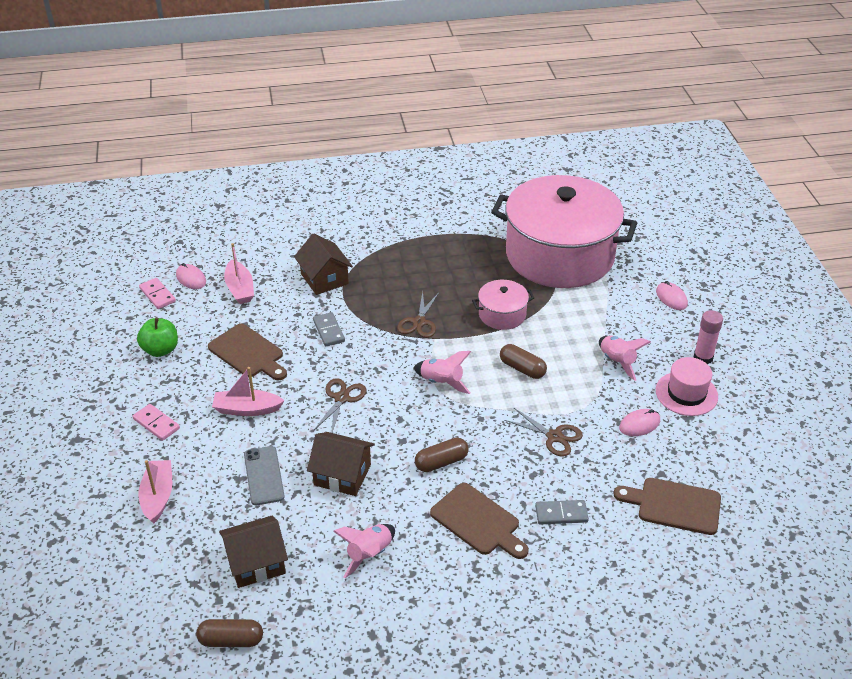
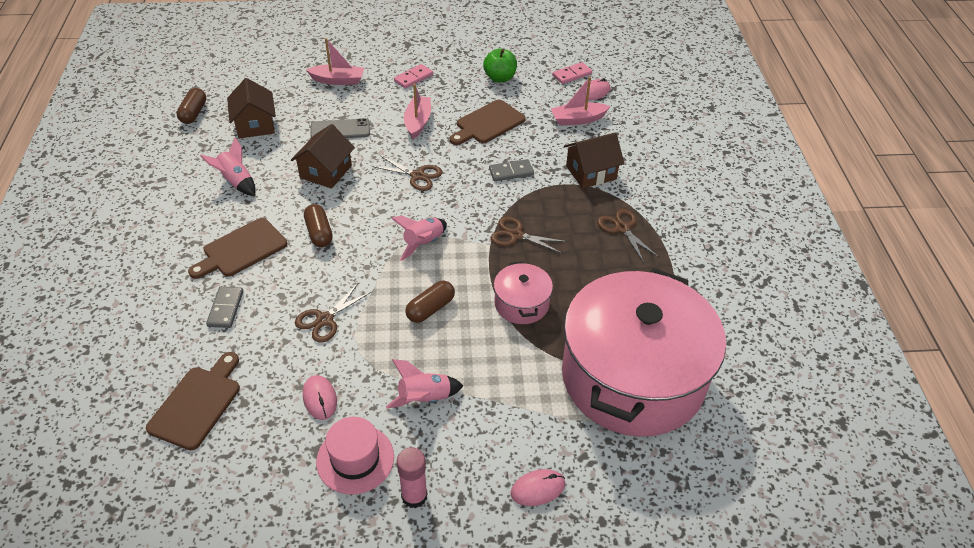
camera: 95 degrees right, 5 degrees up
(399, 260) = (622, 228): none -> brown scissors

